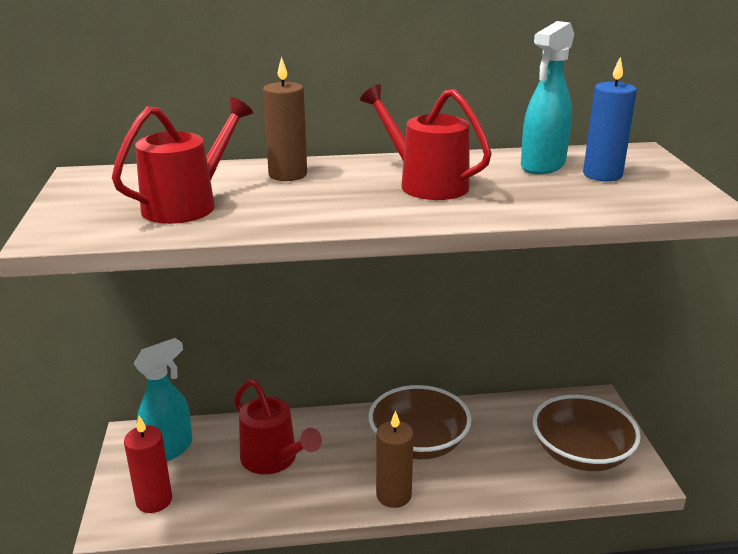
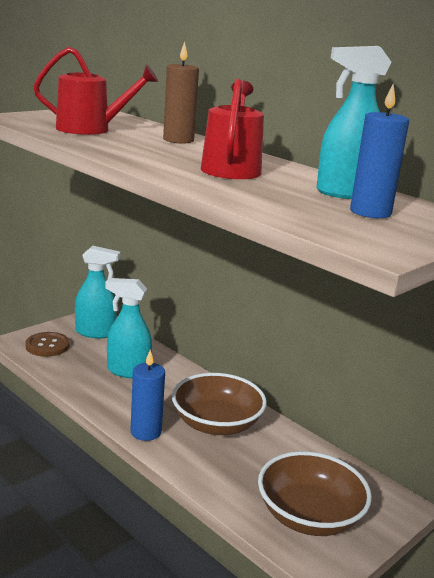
camera: 50 degrees right, 5 degrees down
(154, 500) = (47, 346): red candle -> brown button
(274, 459) = (128, 371): red watering can -> turquoise spray bottle
(393, 495) = (146, 432): brown candle -> blue candle

